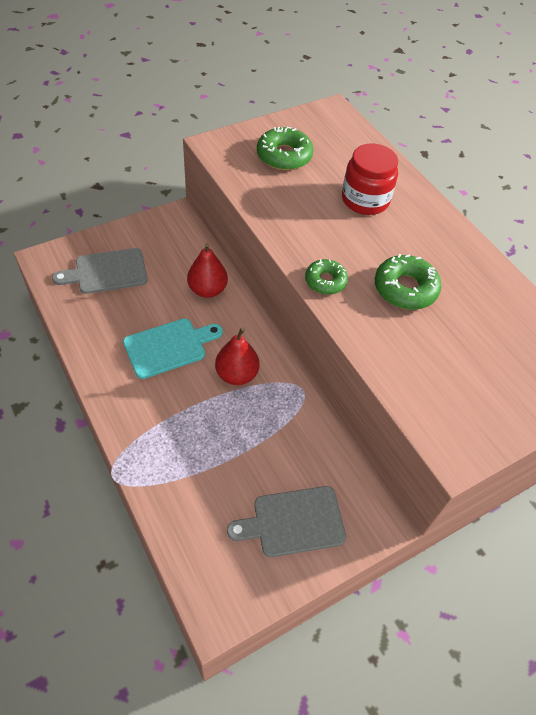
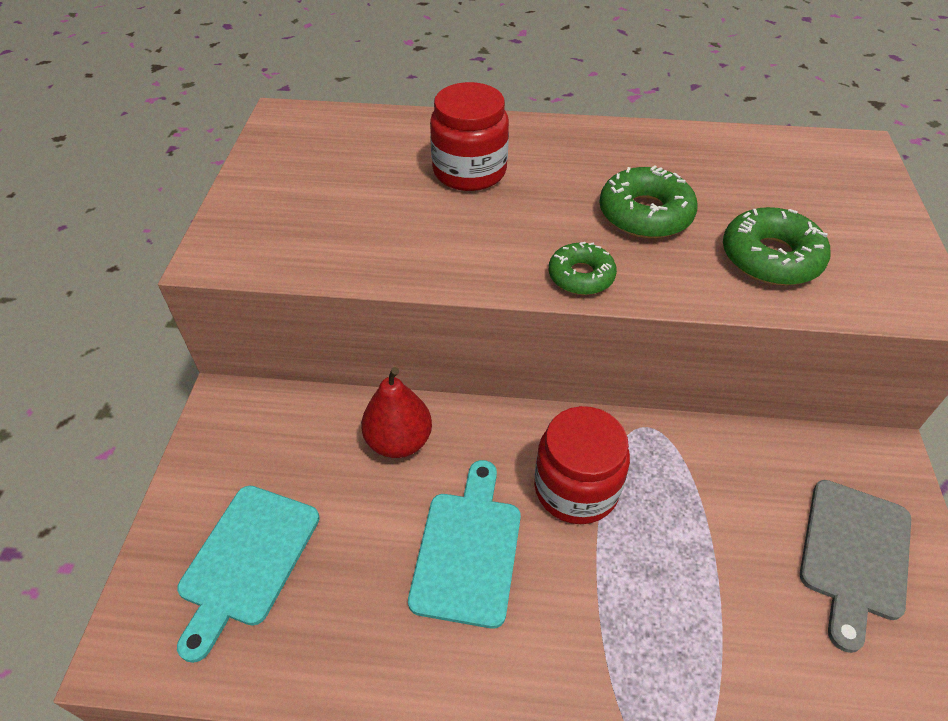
camera: 50 degrees left, 5 degrees down
(107, 272) = (247, 560): grey cutting board -> turquoise cutting board
(237, 374) = (576, 488): red pear -> red jar
(284, 156) = (316, 199): green donut -> green donut (770, 258)

